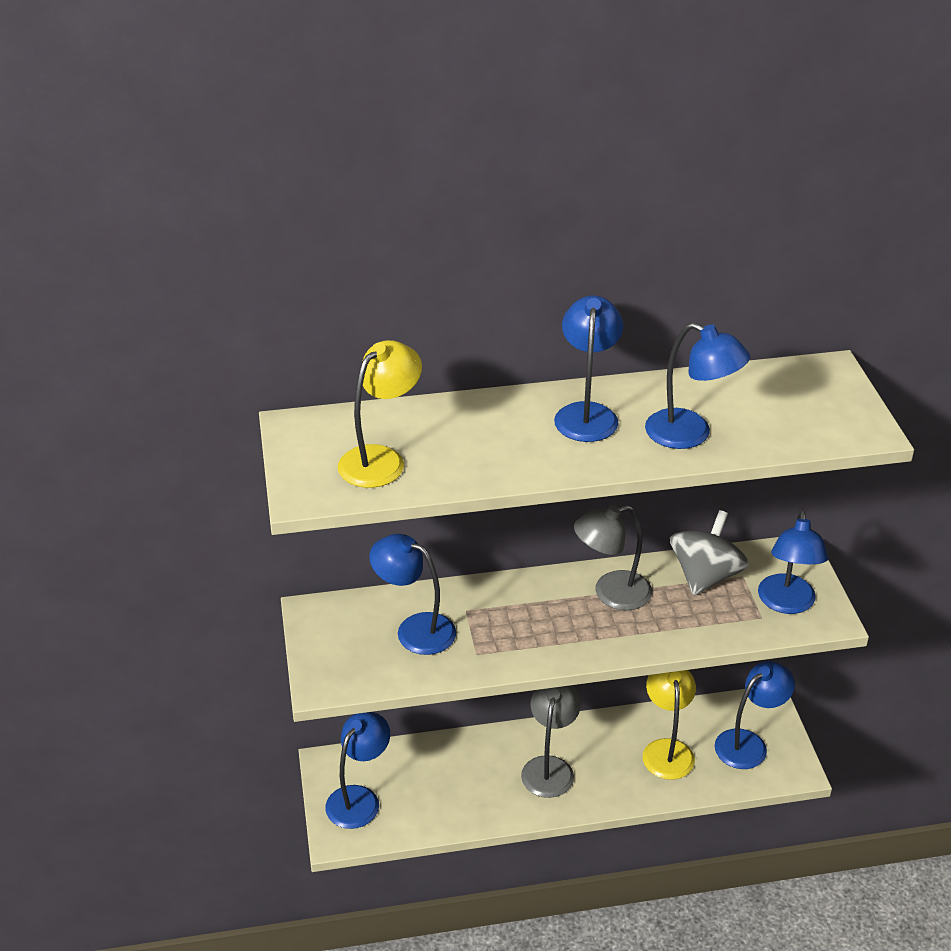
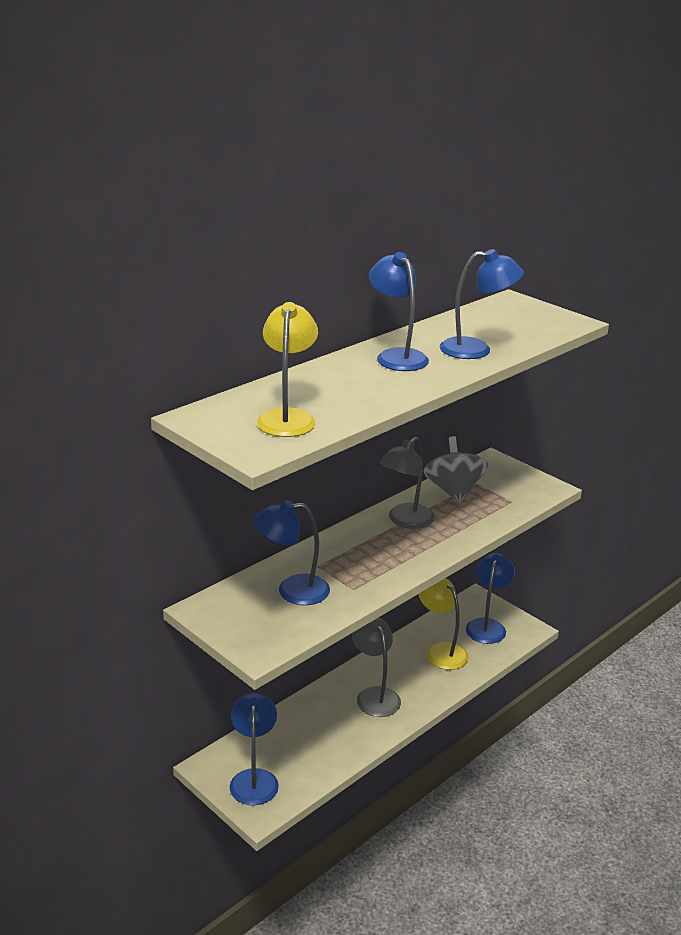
camera: 35 degrees left, 10 degrees down
(787, 603) = (518, 489): blue lamp -> none

